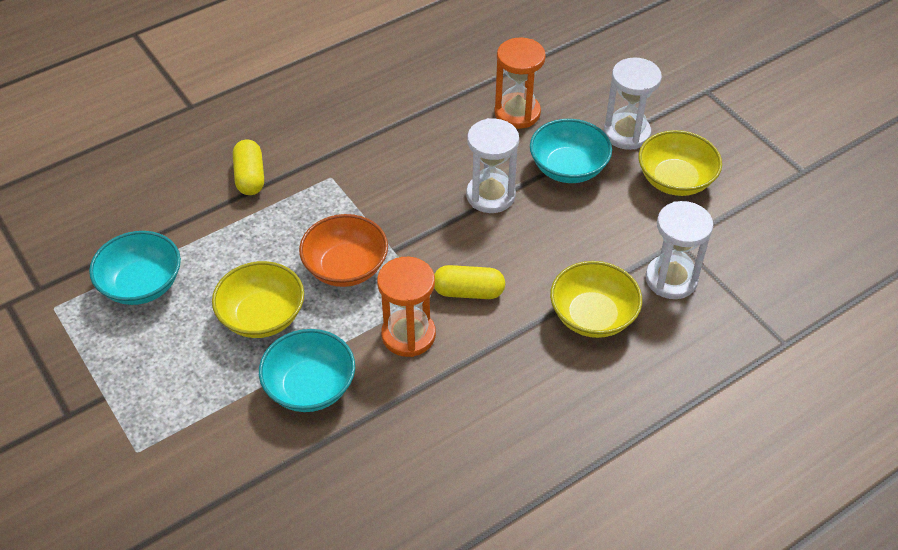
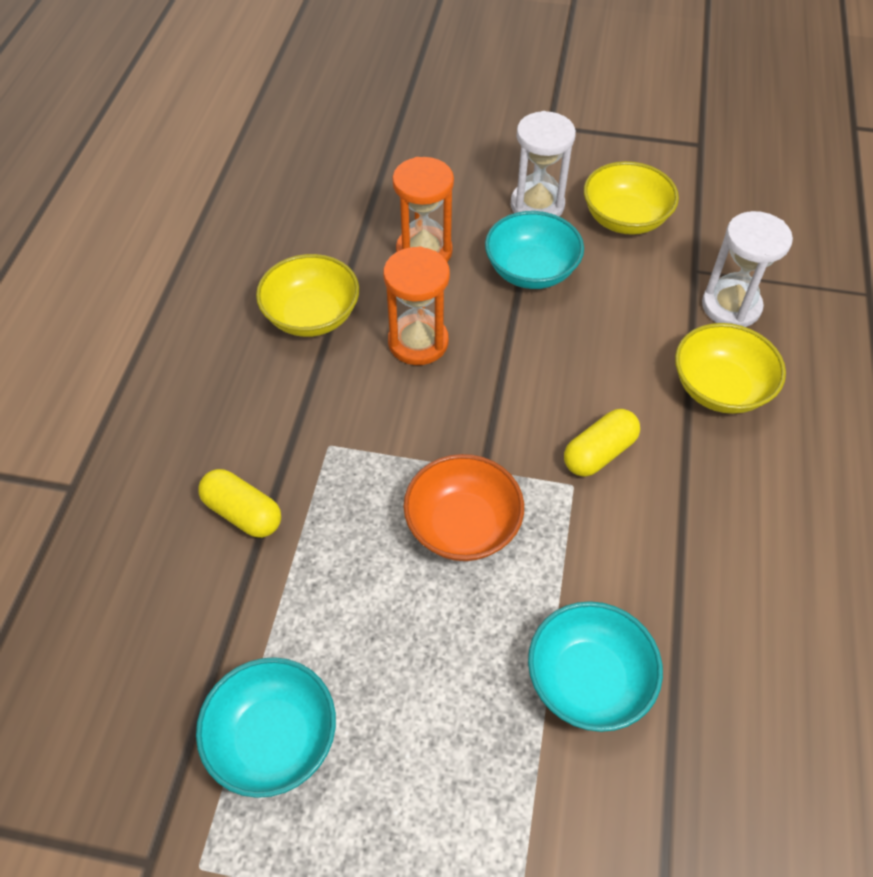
camera: 45 degrees left, 5 degrees up
(262, 316) = (448, 651): yellow bowl -> yellow bowl (312, 316)
(408, 335) = (604, 541): orange hourglass -> orange hourglass (418, 342)
(490, 195) = (500, 346): white hourglass -> none

